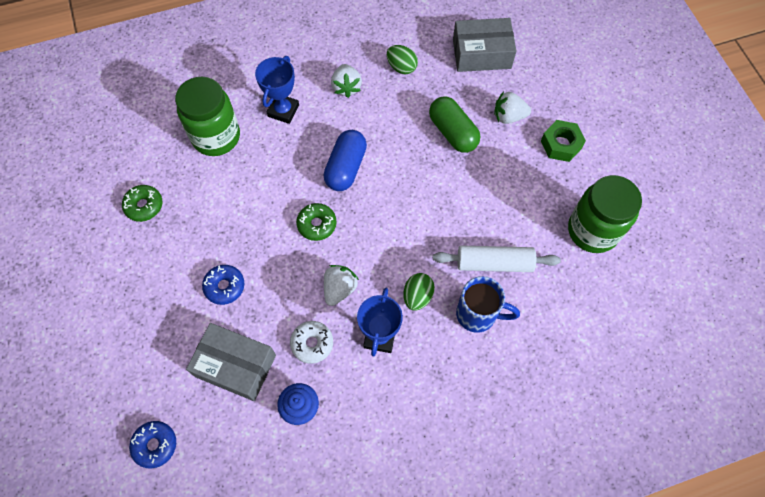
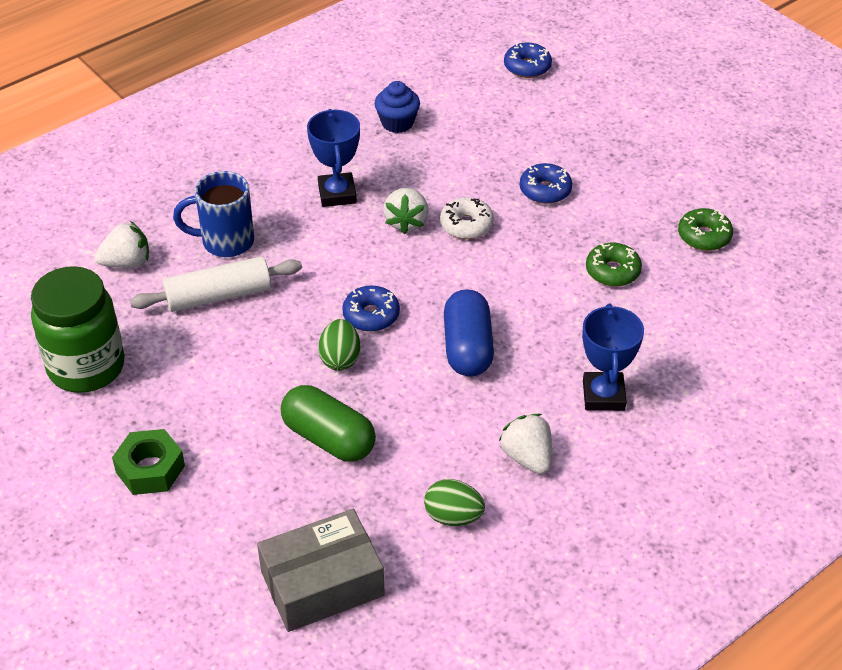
camera: 160 degrees right, 20 degrees down
(216, 137) = (675, 335): green jar -> none
(235, 365) = (486, 134): grey box -> none
(312, 343) = (412, 170): white donut -> white donut (466, 225)
(317, 224) = (471, 275): green donut -> green donut (612, 271)
(396, 212) = (371, 315): none -> blue donut
(417, 296) = (307, 239): green egg -> green egg (340, 359)
(508, 116) = (245, 488): white strawberry -> white strawberry (127, 263)

